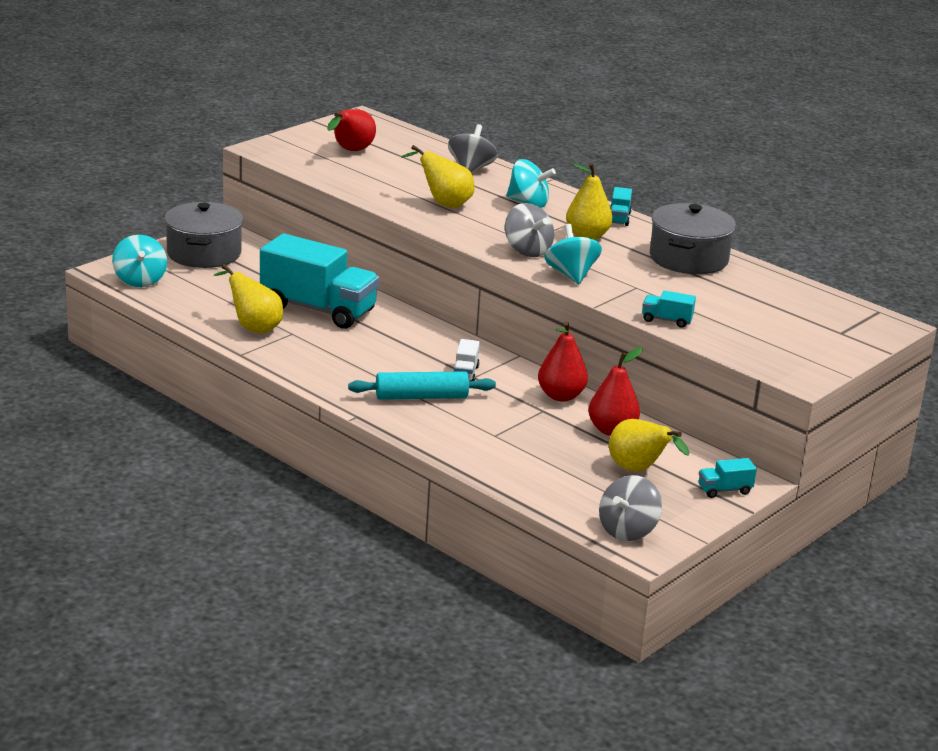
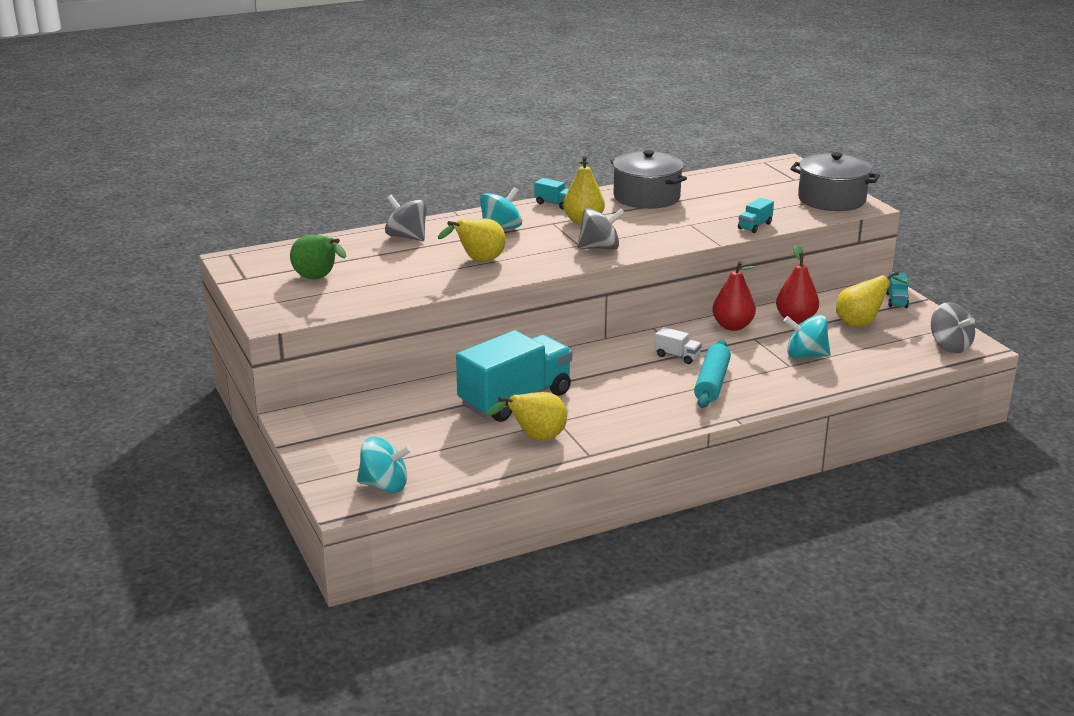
camera: 65 degrees left, 0 degrees up
(204, 253) = (344, 438): grey pot -> grey pot (831, 199)
(351, 151) = (318, 279): red pear -> green pear
(571, 275) = (656, 241): turquoise spinning top -> turquoise spinning top (805, 355)

